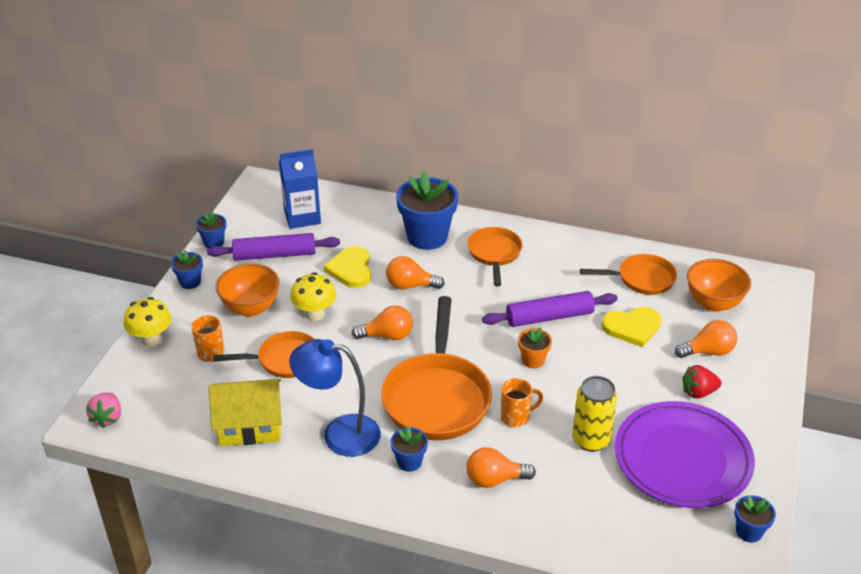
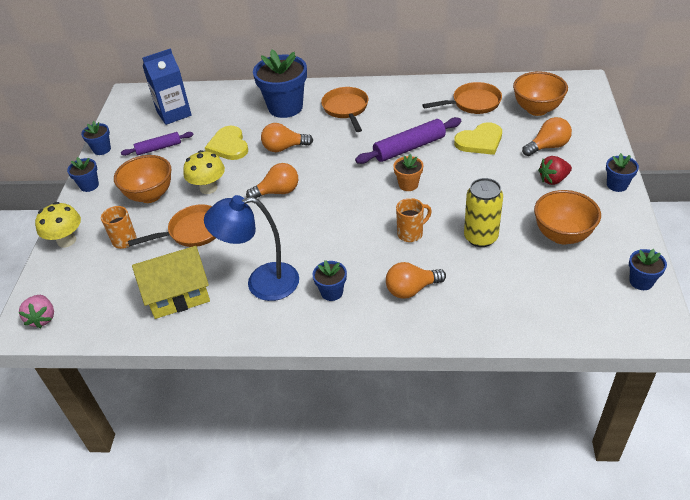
camera: 10 degrees left, 5 degrees up
(275, 255) = (159, 148): purple rolling pin -> purple rolling pin, size x0.63
(437, 397) = (337, 232): orange pan -> none
(682, 459) = (562, 235): purple plate -> orange bowl
(769, 415) = (617, 185): none -> blue flower pot

